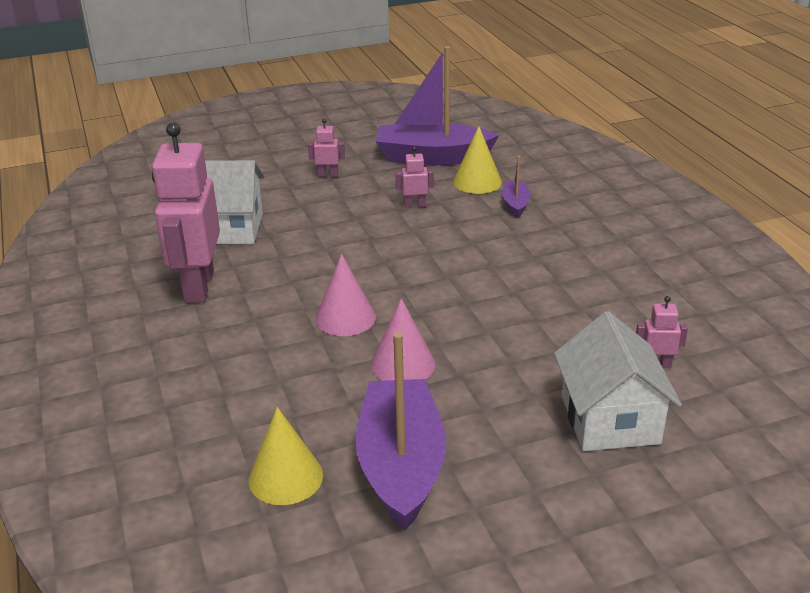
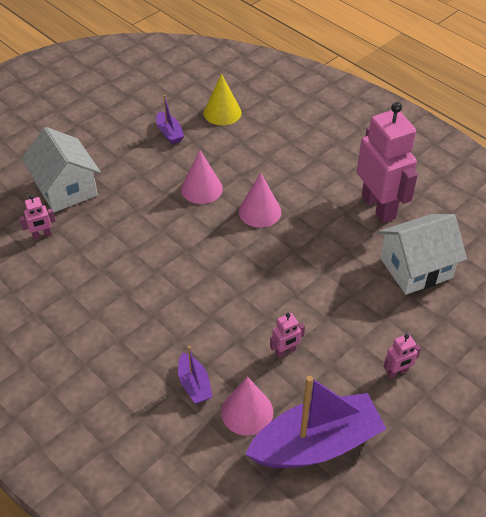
camera: 155 degrees right, 15 degrees up
(401, 466) = (169, 133): purple boat -> purple boat, size x0.46
(477, 182) = (247, 412): yellow cone -> pink cone

